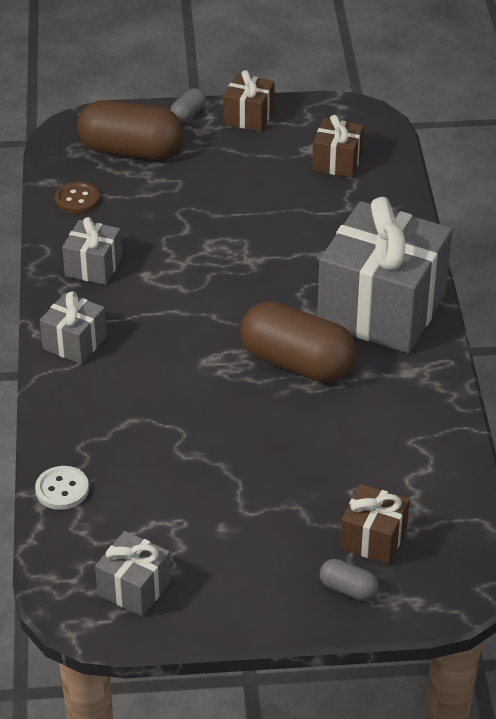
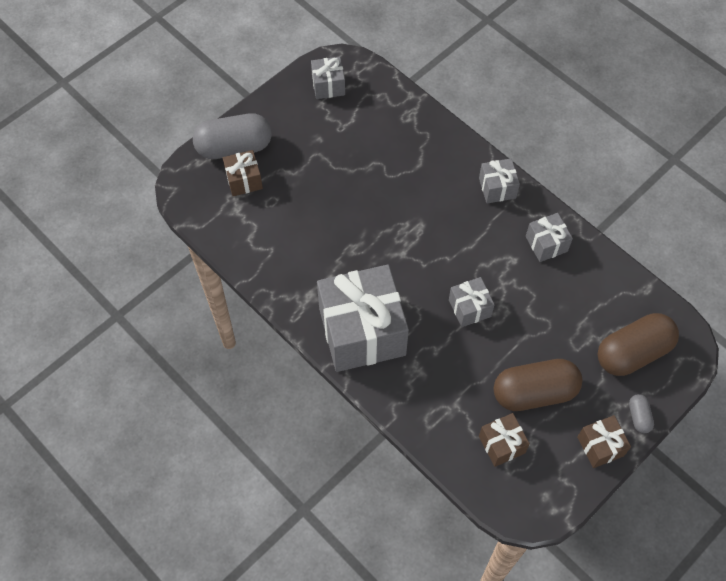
camera: 140 degrees right, 20 degrees up
(62, 489) = (410, 107): white button -> none
(77, 199) = (614, 287): brown button -> none
(244, 264) = (469, 308): none -> grey gift
(297, 363) = (372, 257): brown capsule -> brown capsule (534, 392)
(348, 589) = (234, 147): grey capsule -> grey capsule, size x2.24

